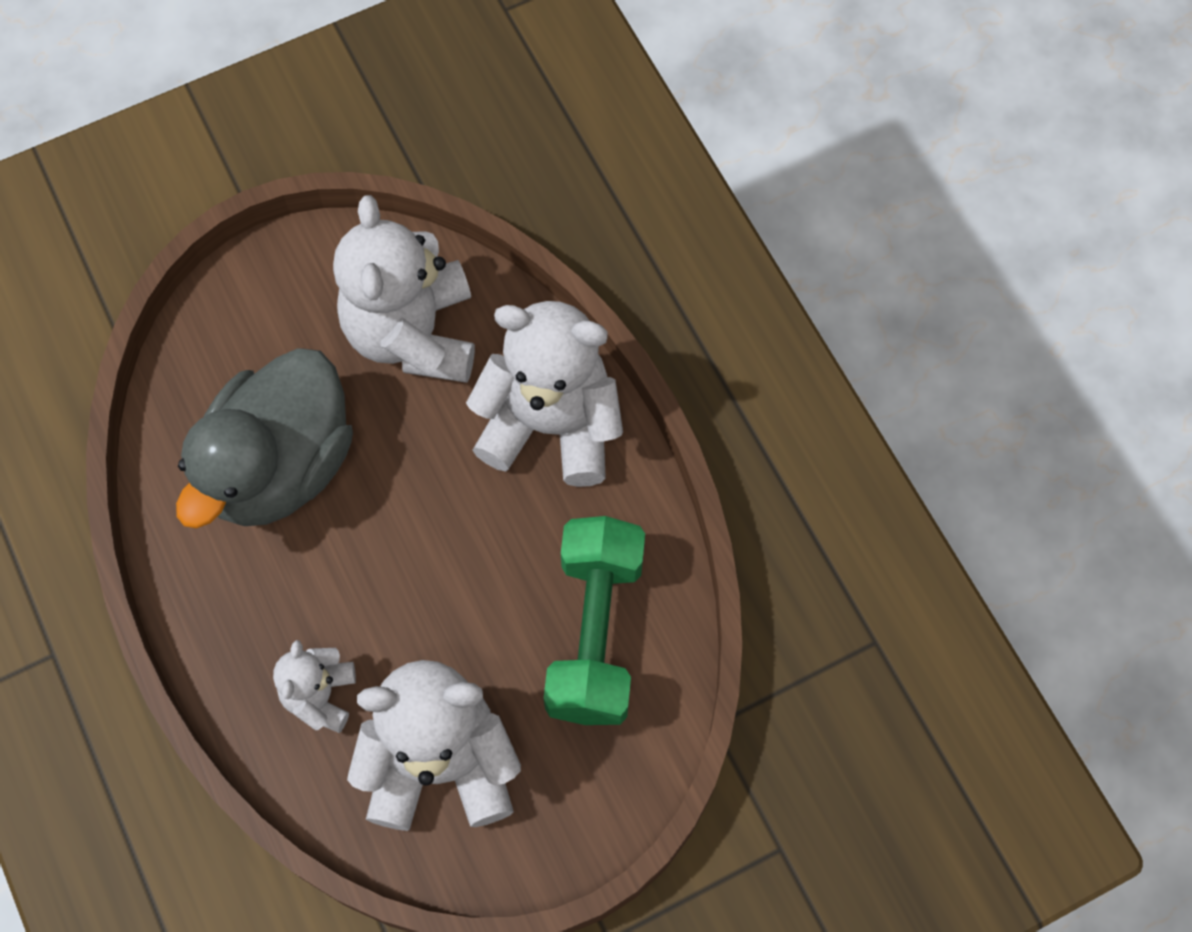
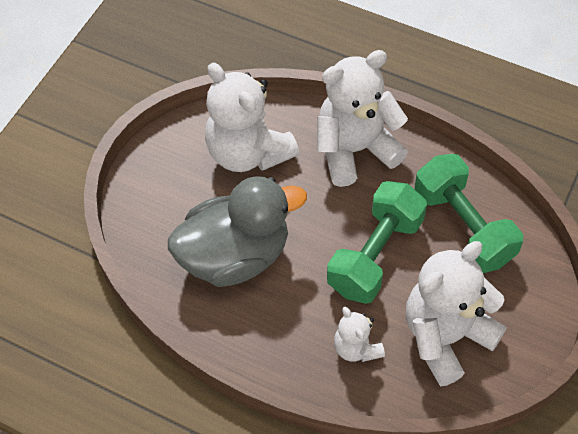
camera: 35 degrees left, 10 degrees down
(279, 466) = (235, 256): grey duck -> grey duck turned 105 degrees counterclockwise
(449, 590) = (375, 255): none -> green dumbbell

